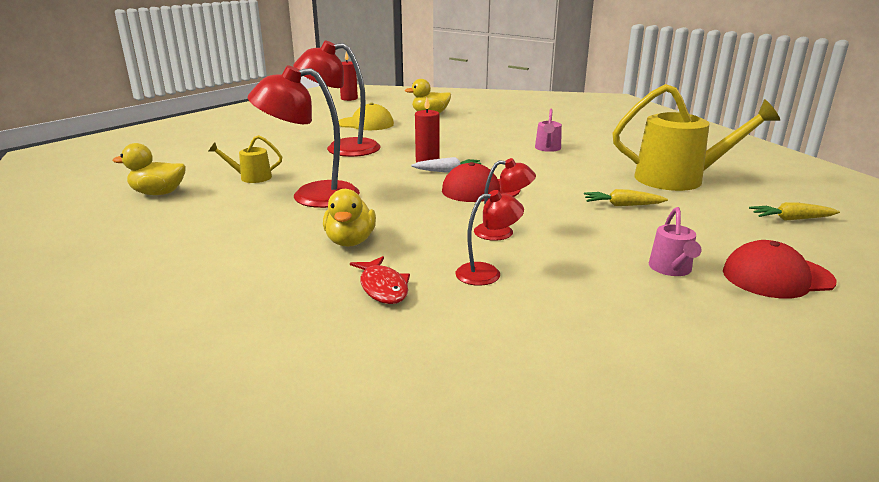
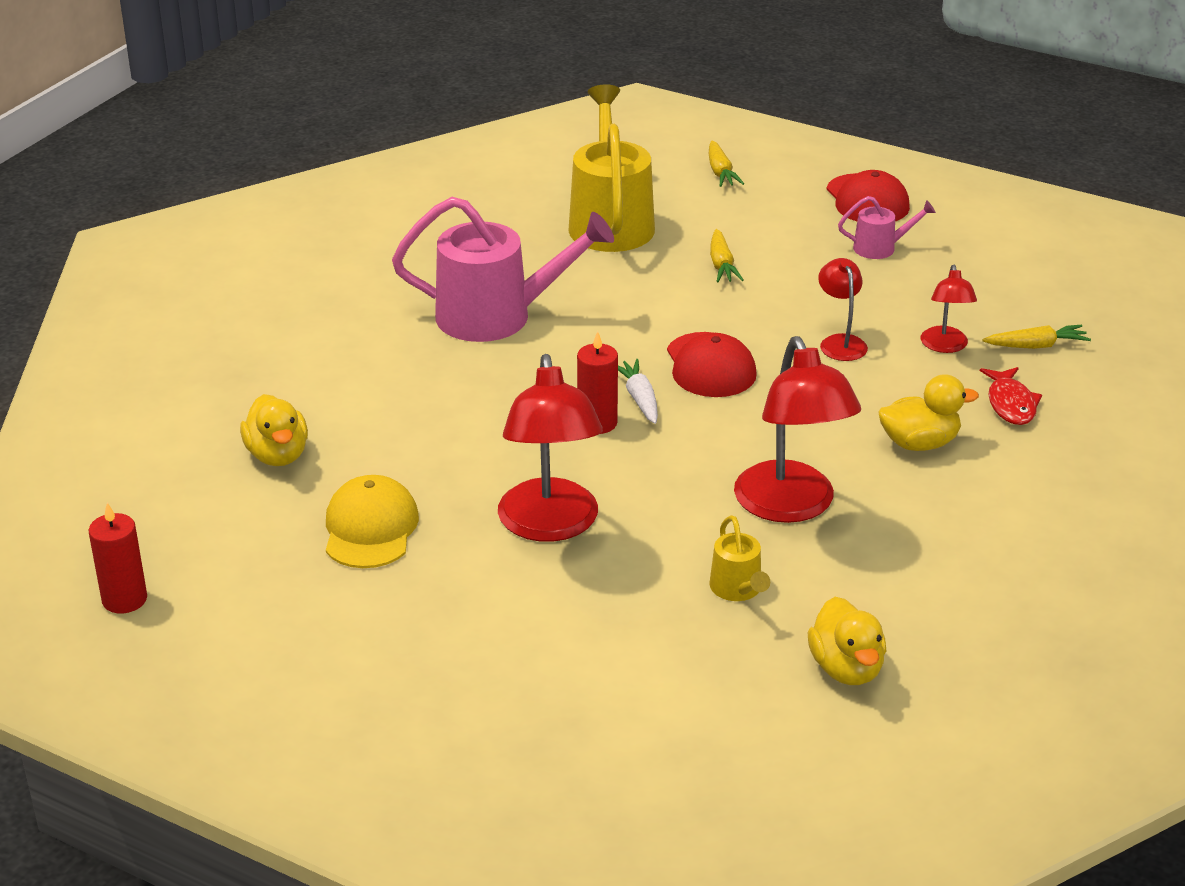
camera: 100 degrees left, 10 degrees up
(383, 287) = (1010, 404): red fish -> red fish turned 120 degrees clockwise
(477, 320) = (1036, 346): none -> yellow carrot
(487, 273) = (945, 346): red lamp -> red lamp turned 150 degrees counterclockwise
(547, 149) = (498, 316): pink watering can -> pink watering can, size x2.14

